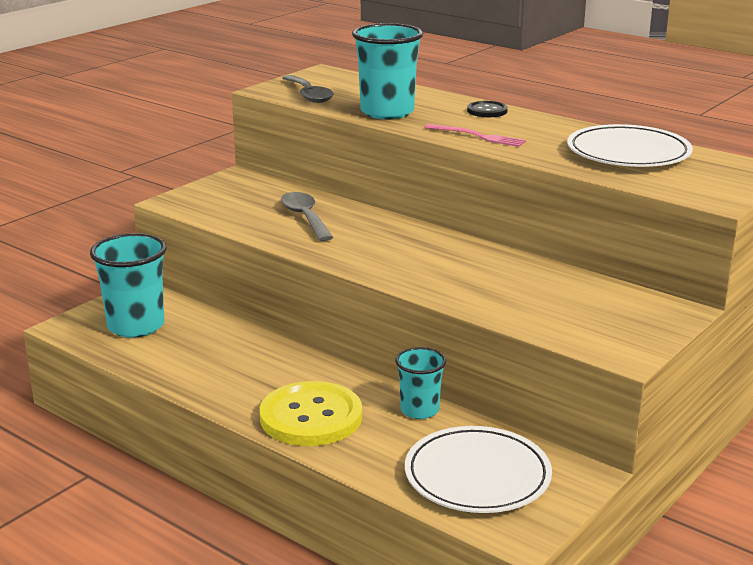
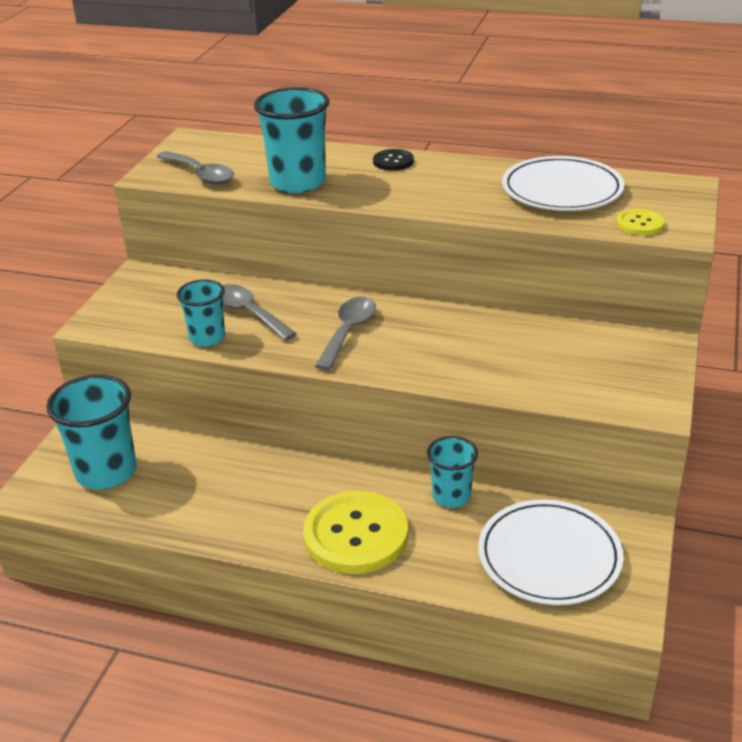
camera: 20 degrees left, 10 degrees up
(256, 227) = (207, 338): none -> turquoise cup
(381, 246) = (348, 332): none -> grey spoon
(477, 136) = (410, 197): pink fork -> none
(681, 187) = (640, 224): none -> yellow button

